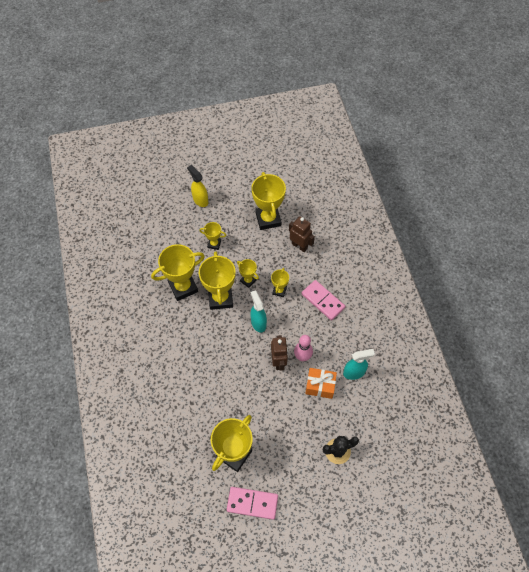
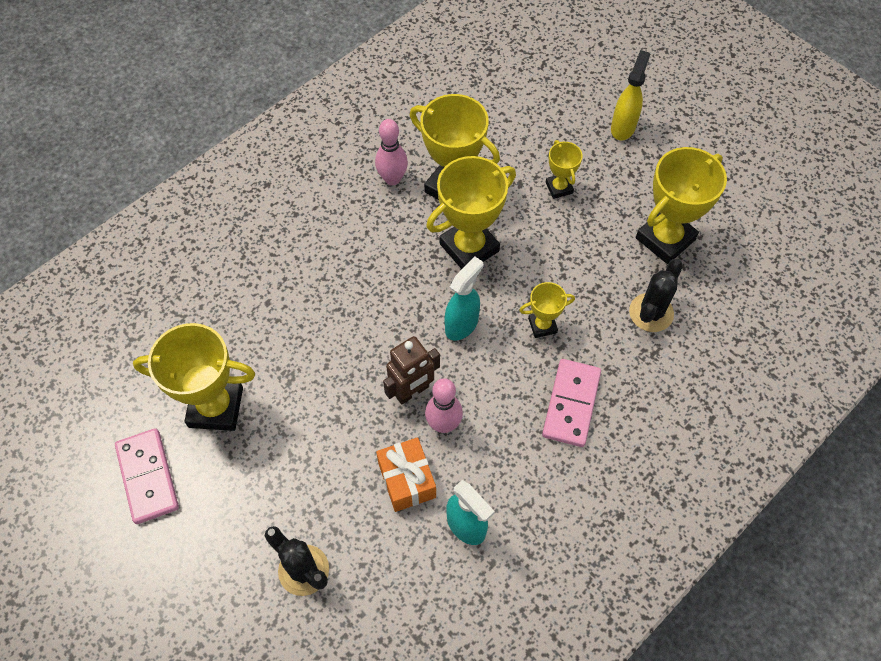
camera: 60 degrees right, 0 degrees up
(159, 311) = (392, 179): none -> pink bowling pin
(248, 280) = (528, 270): yellow trophy -> none
(299, 246) = (651, 313): brown robot -> black cactus

